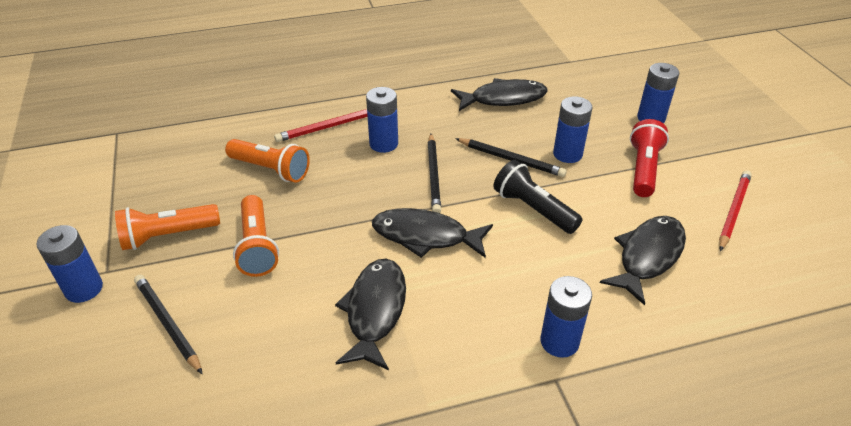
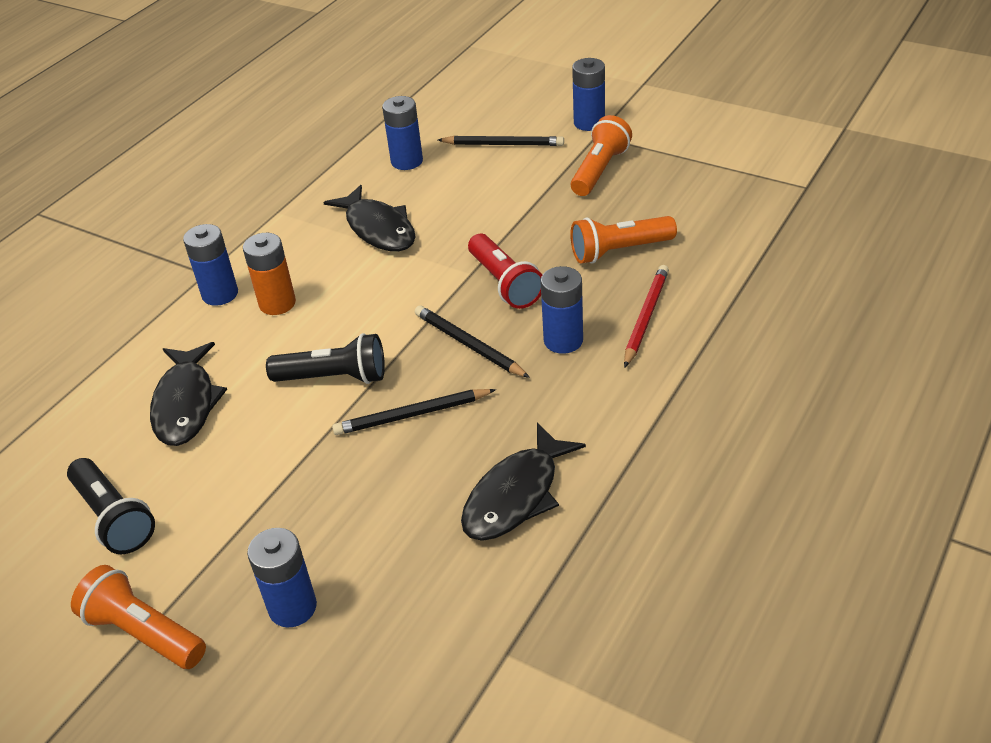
camera: 140 degrees right, 0 degrees up
(257, 246) = (525, 205): orange flashlight -> orange flashlight (144, 633)
(425, 236) = (405, 293): black fish -> none
(521, 295) = (277, 303): none -> orange battery
(567, 154) = (356, 466): blue battery -> blue battery (407, 161)
(643, 169) = (251, 507): red flashlight -> red flashlight (505, 283)
(733, 211) = (114, 518): red pencil -> black flashlight

